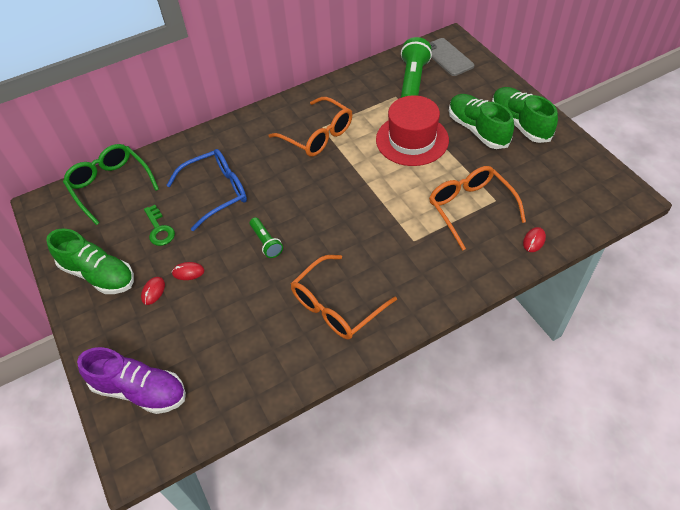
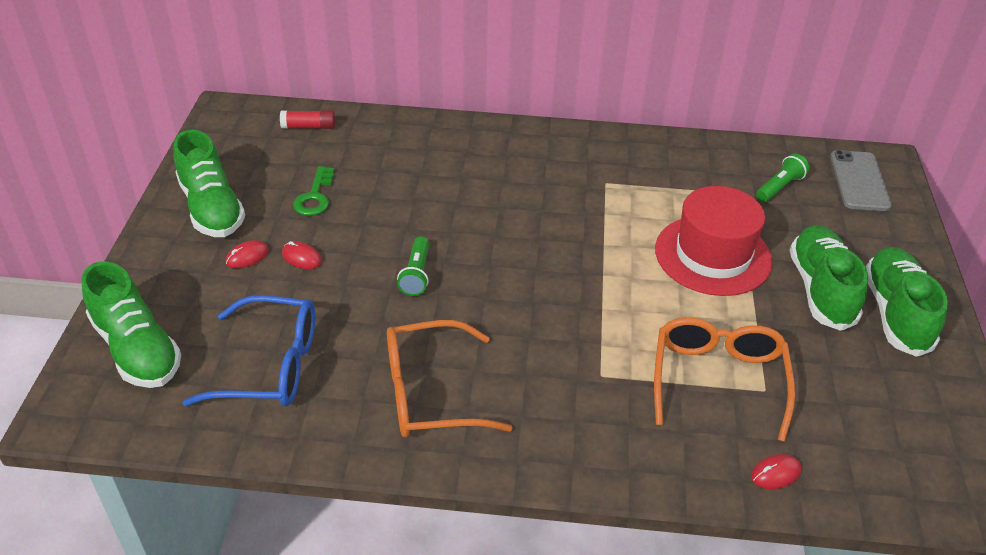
camera: 30 degrees right, 10 degrees down
(110, 186) = (308, 127): green glasses -> red glue stick
(140, 390) = (137, 349): purple shoe -> green shoe
(216, 192) = (412, 191): blue glasses -> blue glasses (269, 366)
(317, 135) = (591, 189): orange glasses -> none
(412, 81) = (779, 187): green flashlight -> green flashlight, size x0.55

